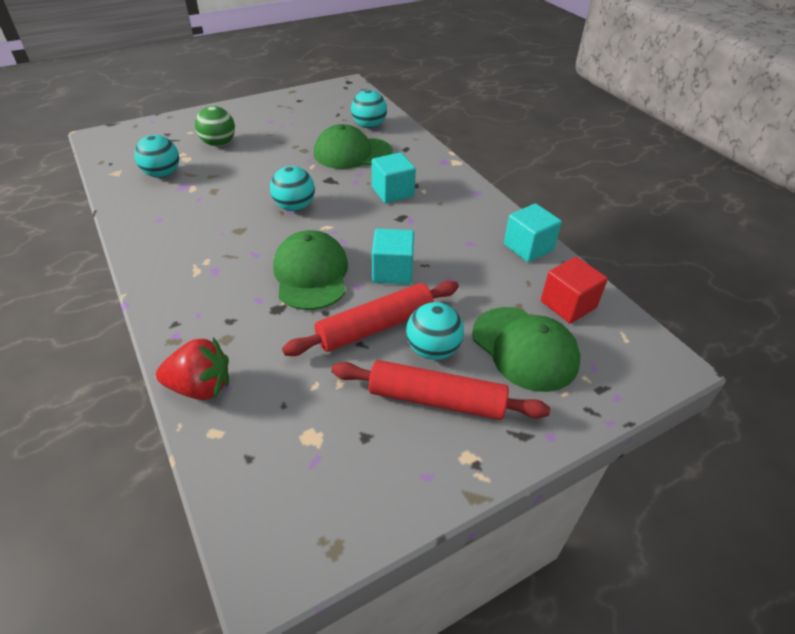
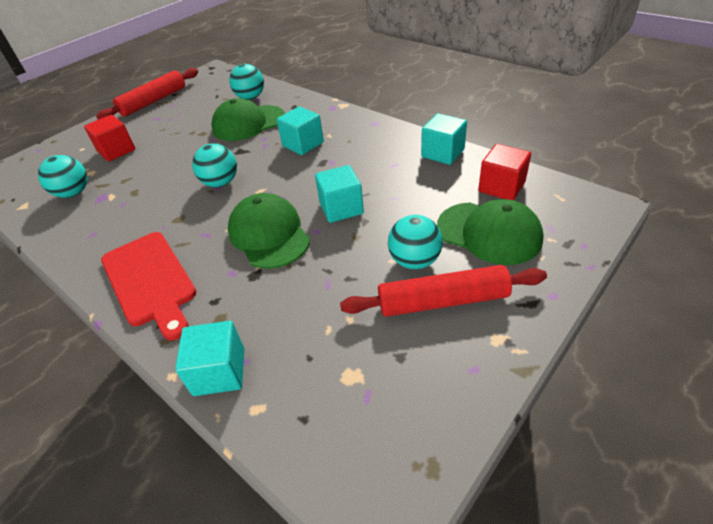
camera: 15 degrees left, 0 degrees up
(185, 281) = (150, 281): none -> red cutting board
(201, 387) = (219, 372): red strawberry -> turquoise cube
(219, 144) = (116, 150): green ball -> red cube
(375, 327) = (353, 259): red rolling pin -> red rolling pin (154, 101)

